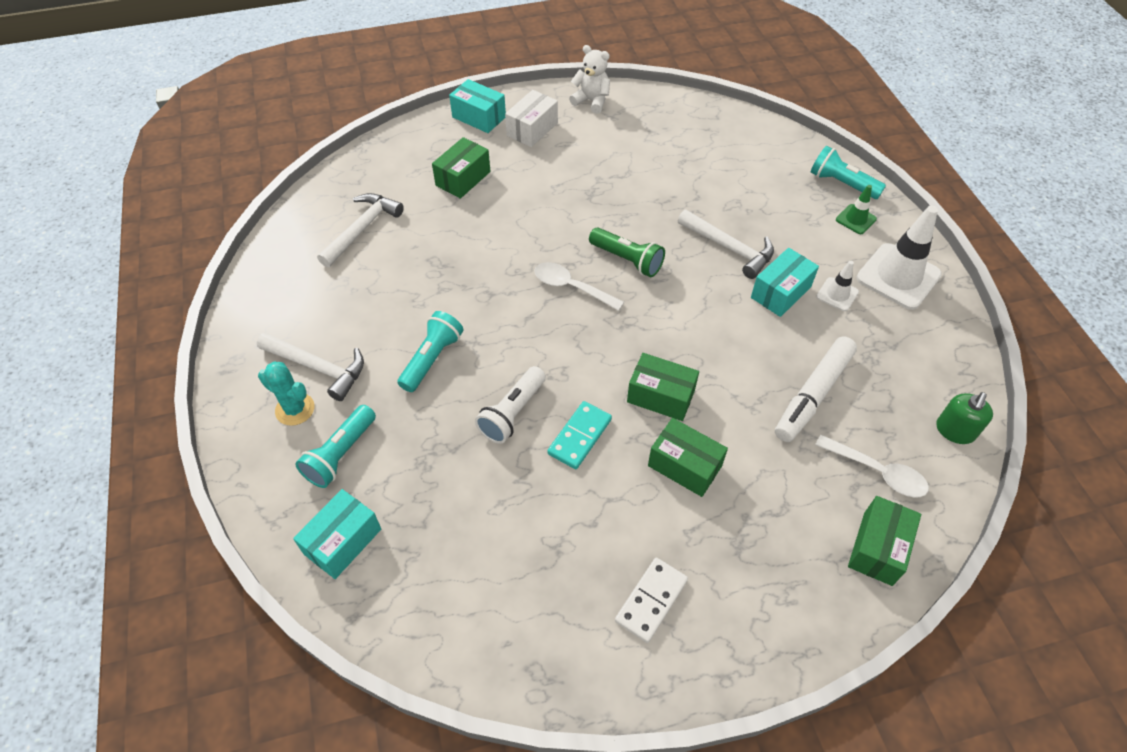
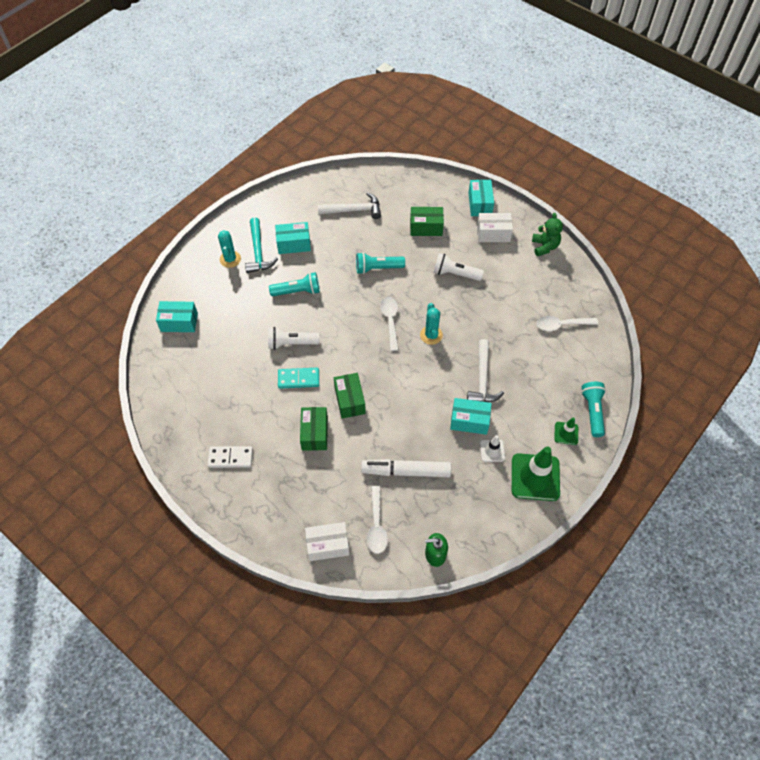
camera: 55 degrees right, 5 degrees up
(318, 368) = (258, 252): white hammer -> turquoise hammer
(340, 454) = (220, 292): turquoise flashlight -> turquoise flashlight (377, 268)
(348, 320) = (294, 244): none -> turquoise box
(557, 190) = (455, 274): none -> white flashlight
(591, 101) = (544, 247): white teddy bear -> green teddy bear
(627, 260) = (431, 335): green flashlight -> turquoise cactus
(708, 145) = (561, 325): none -> white spoon
(878, 548) = (328, 545): green box -> white box
(898, 276) = (535, 477): white traffic cone -> green traffic cone

